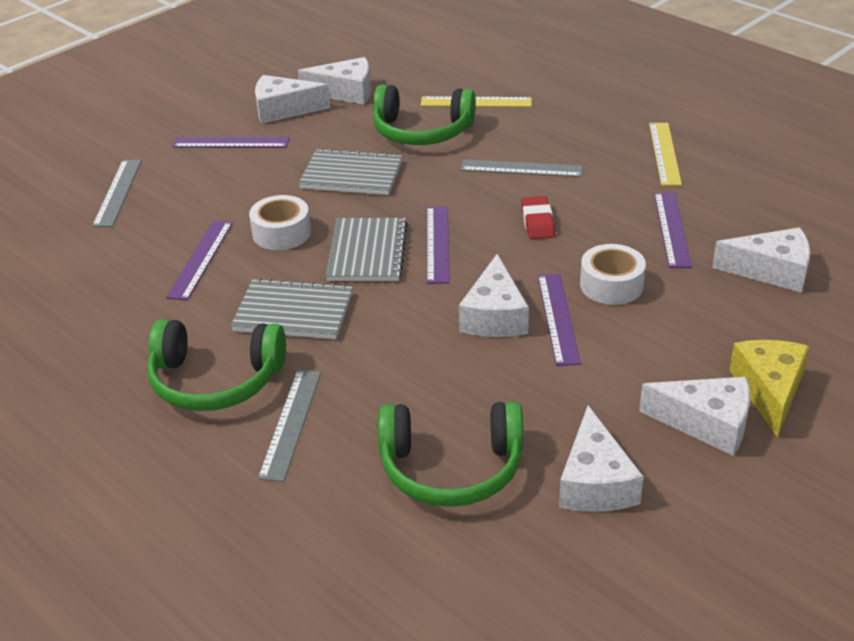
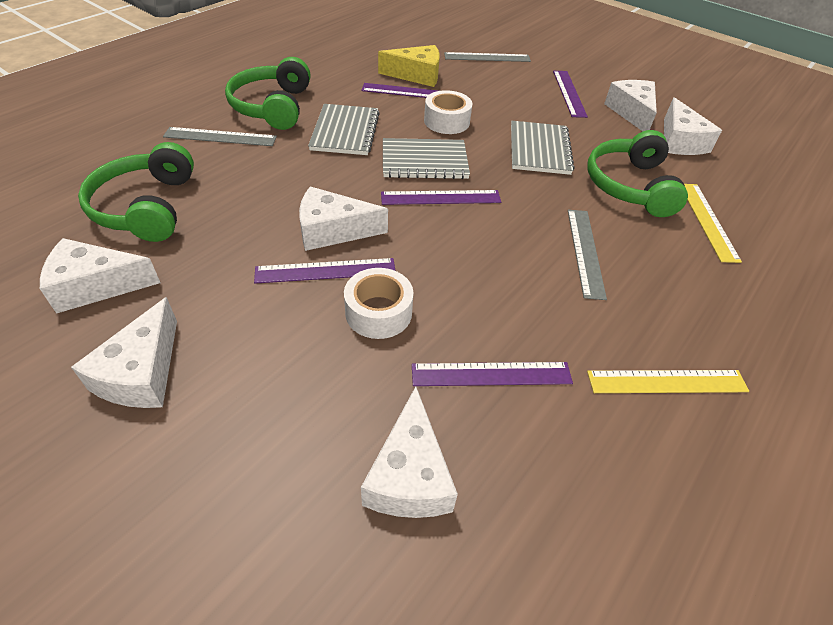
camera: 80 degrees right, 10 degrees up
(537, 222) = (486, 261): red eraser -> none
(769, 390) = (176, 437): yellow cheese -> yellow cheese (417, 75)

